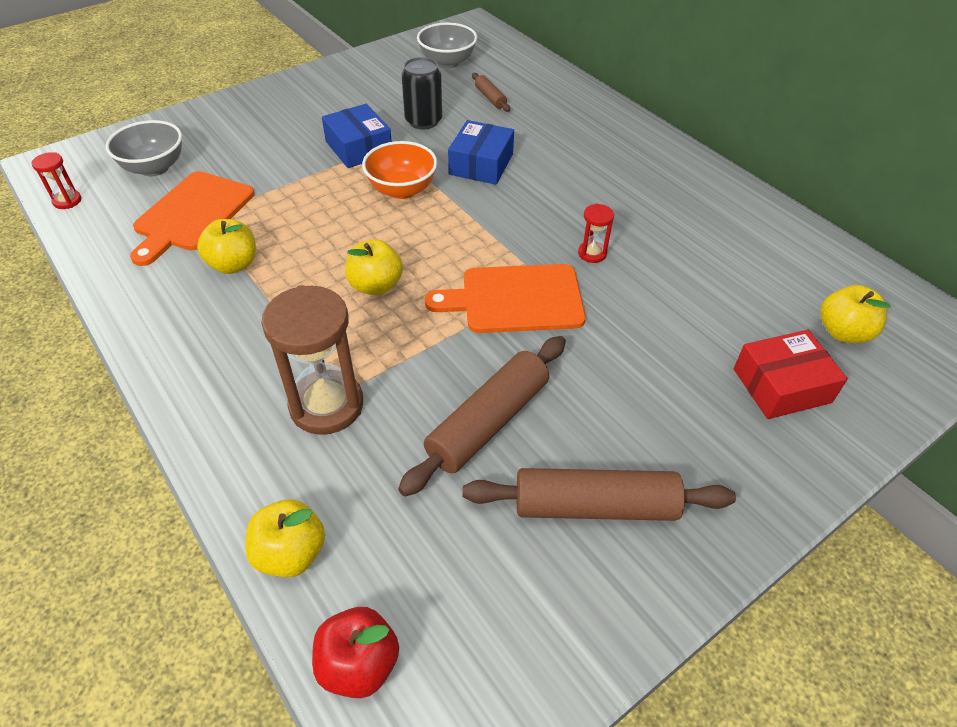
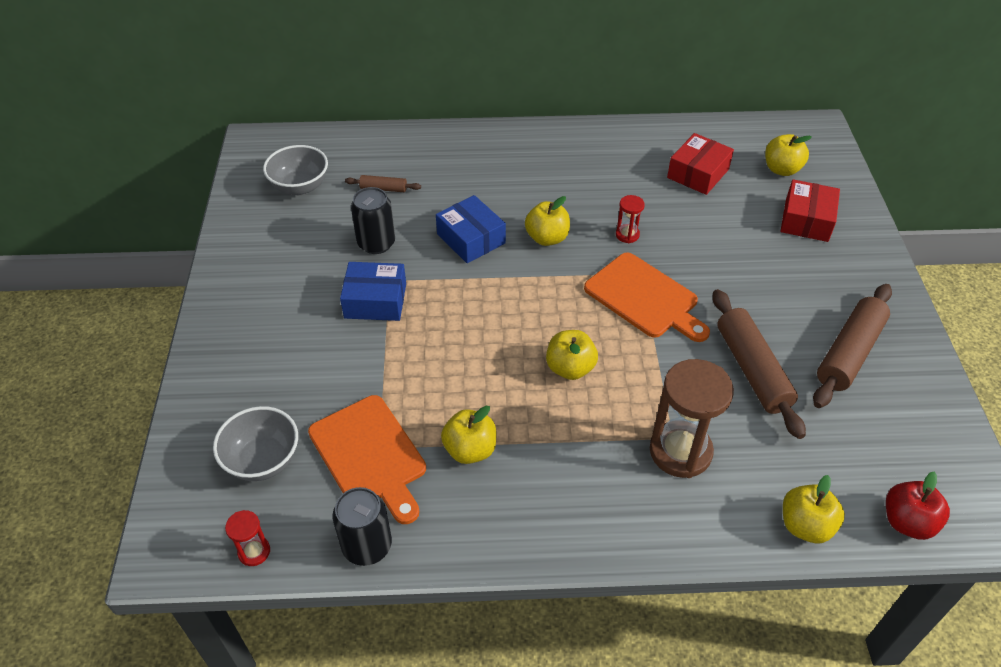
camera: 55 degrees left, 0 degrees up
(100, 251) = (367, 546): none -> black can
(402, 190) = (462, 300): orange bowl -> none
(515, 299) = (644, 298): orange cutting board -> orange cutting board turned 75 degrees counterclockwise
(530, 205) = (547, 238): none -> yellow apple
(746, 268) = (698, 173): none -> red box

